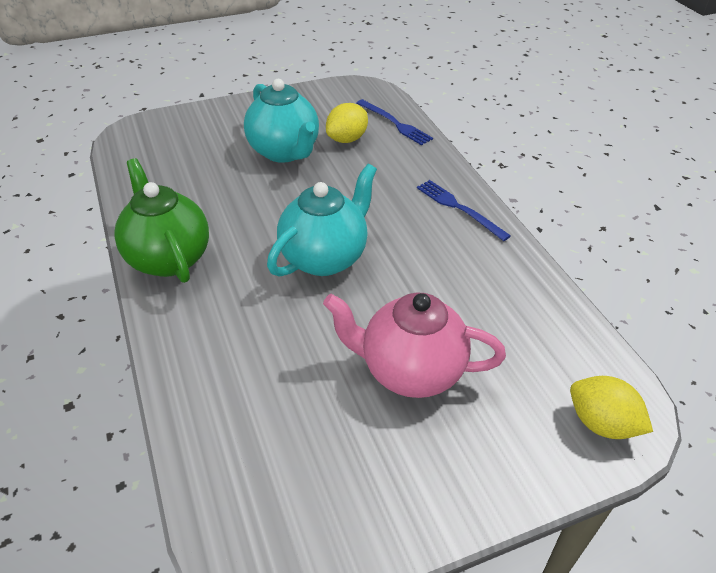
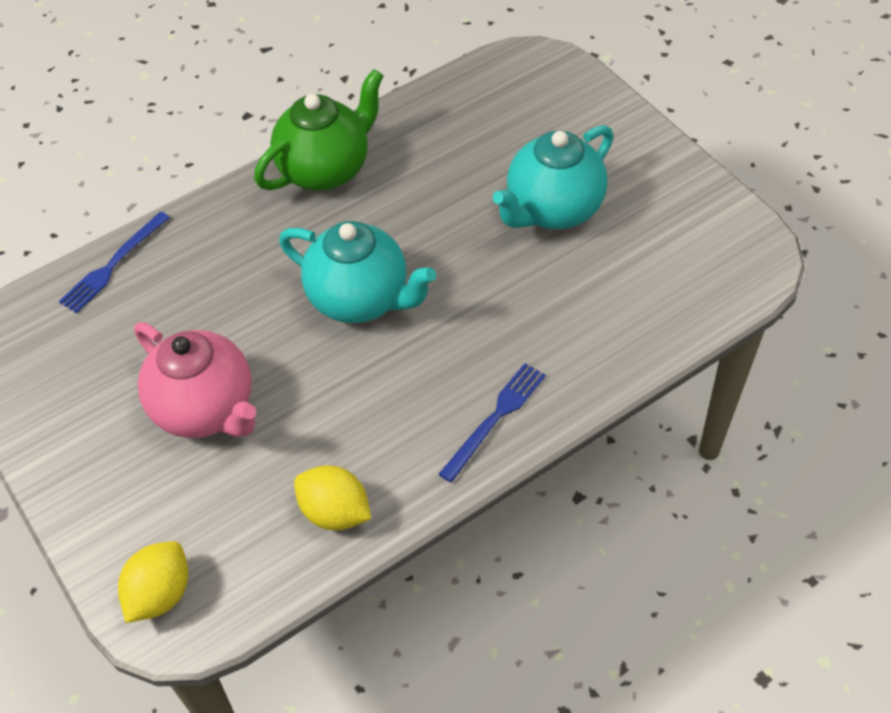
camera: 80 degrees right, 10 degrees up
(347, 139) = (609, 266): yellow lemon -> yellow lemon (335, 512)
(395, 123) = (674, 312): blue fork -> blue fork (113, 265)
(410, 371) = (206, 409): pink teapot -> pink teapot turned 135 degrees clockwise

